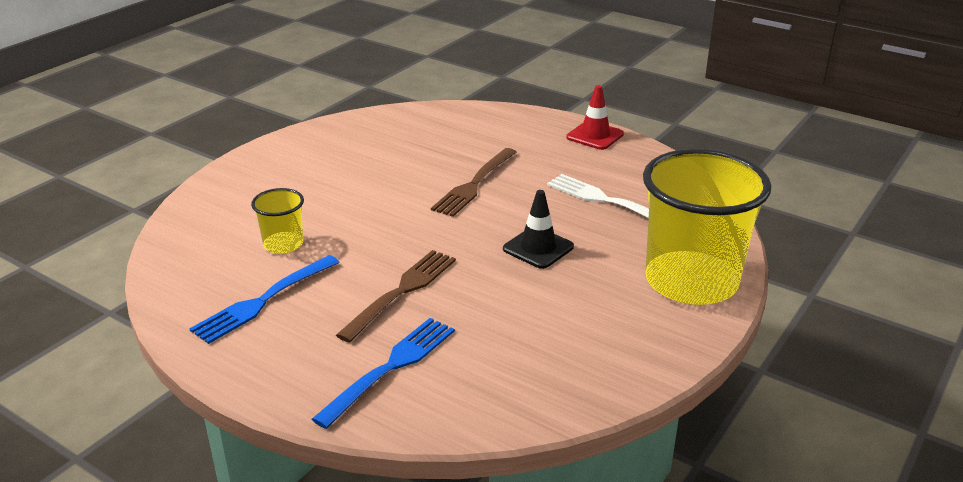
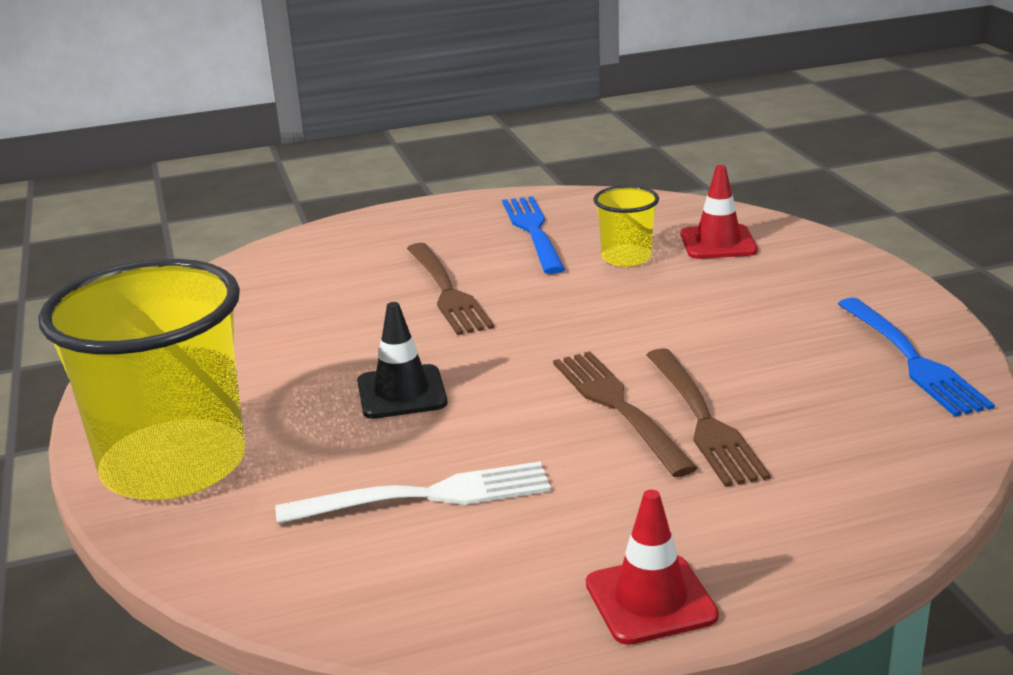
camera: 130 degrees right, 5 degrees down
(230, 220) = (718, 243): none -> red traffic cone
(390, 368) = (348, 259): blue fork -> blue fork (912, 359)
(460, 162) = (703, 420): none -> brown fork

